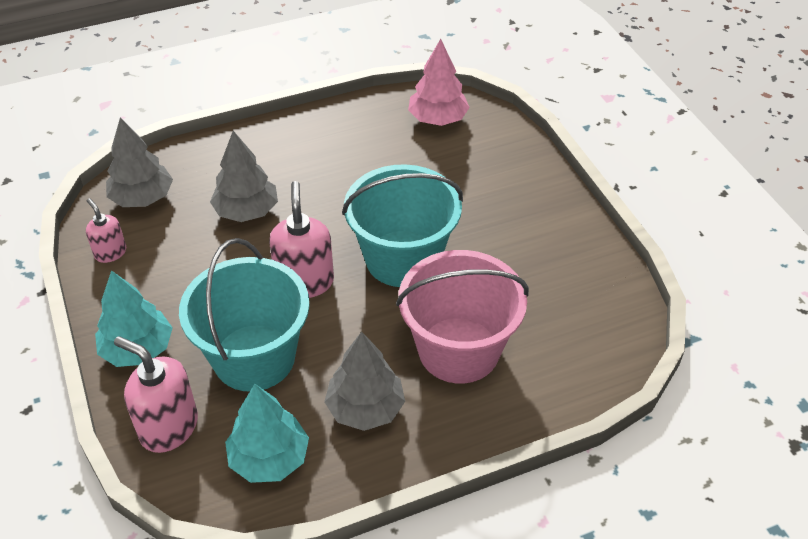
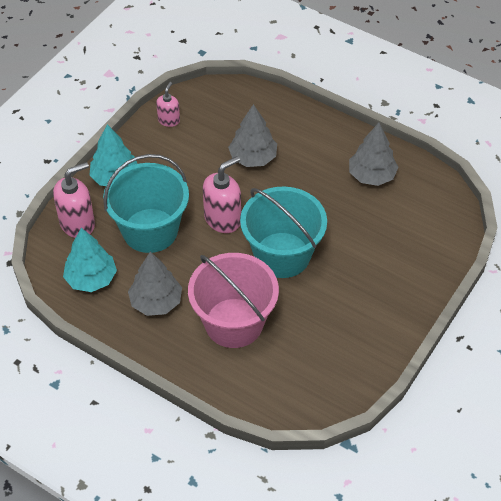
camera: 55 degrees right, 5 degrees up
(142, 198) = (220, 105): grey tree -> grey tree (371, 176)
(168, 427) = (77, 224): pink soap dispenser -> pink soap dispenser turned 60 degrees clockwise
(437, 119) = (425, 202): pink tree -> none

